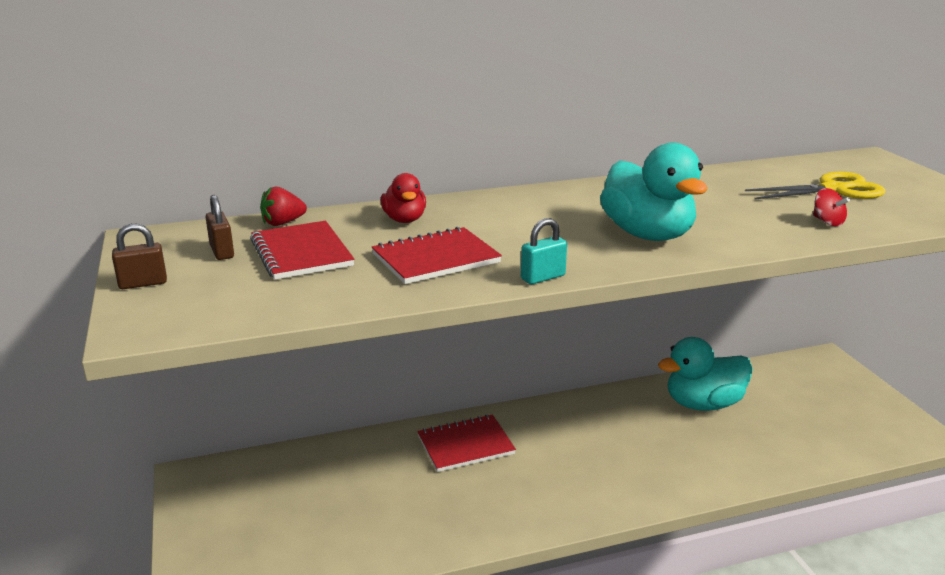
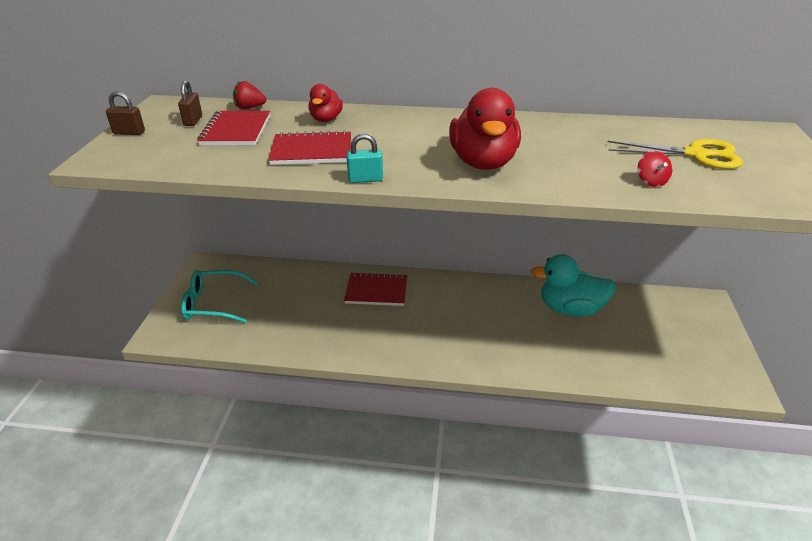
camera: 25 degrees right, 10 degrees up
(249, 527) = (214, 304): none -> turquoise glasses
(647, 234) = (483, 163): turquoise duck -> red duck

